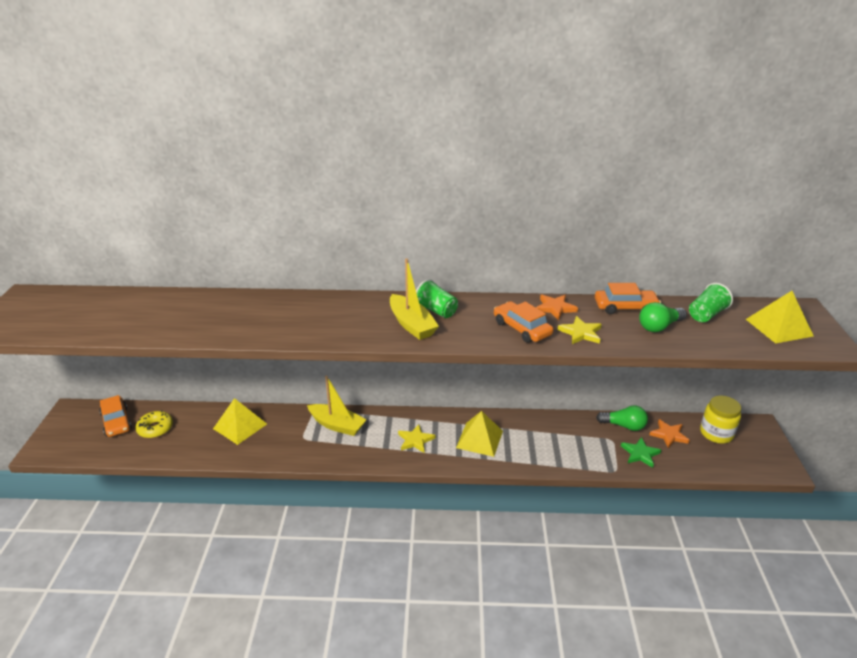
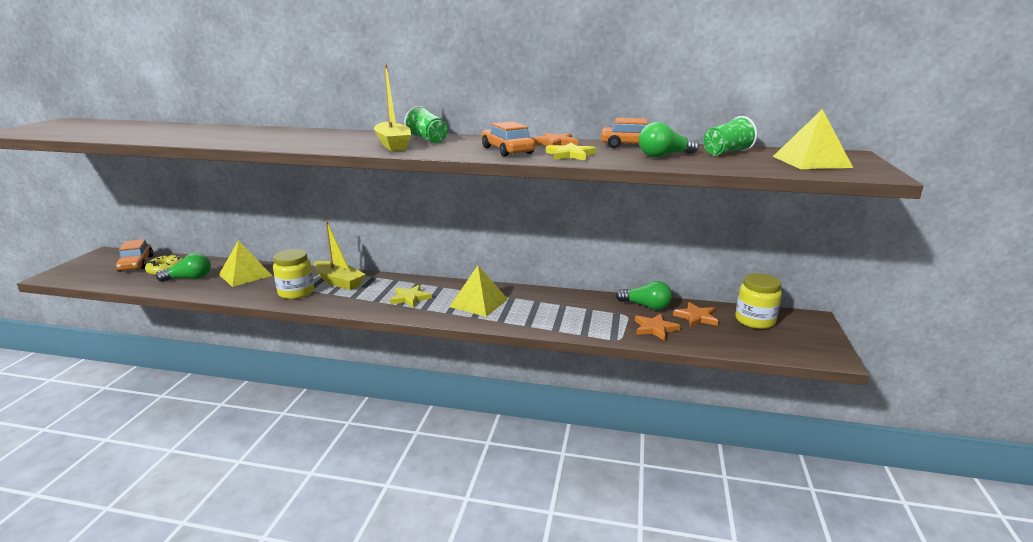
camera: 10 degrees right, 10 degrees down
(186, 437) = (189, 278): none -> green light bulb
(304, 445) = (296, 292): none -> yellow jar
(640, 454) = (655, 328): green star -> orange star

